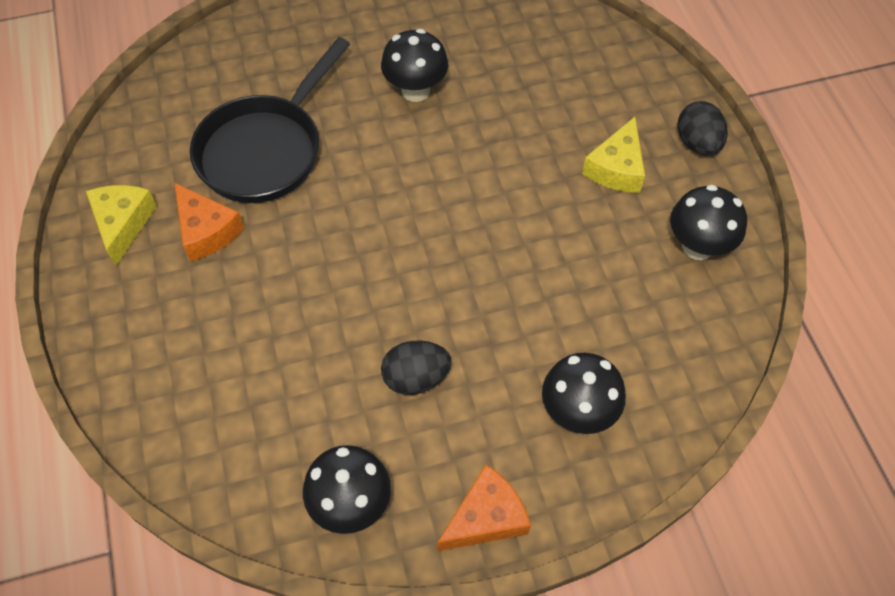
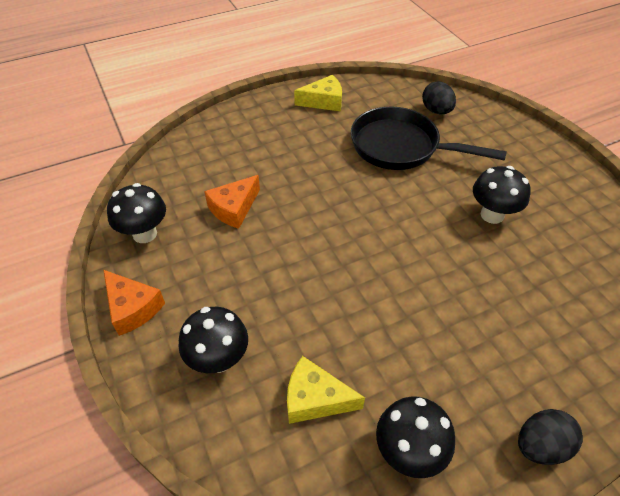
camera: 80 degrees right, 10 degrees down
(206, 230) = (329, 134): orange cheese -> orange cheese (234, 208)
(416, 378) = (238, 253): black egg -> black egg (436, 111)
(616, 168) = (475, 369): yellow cheese -> yellow cheese (315, 399)

